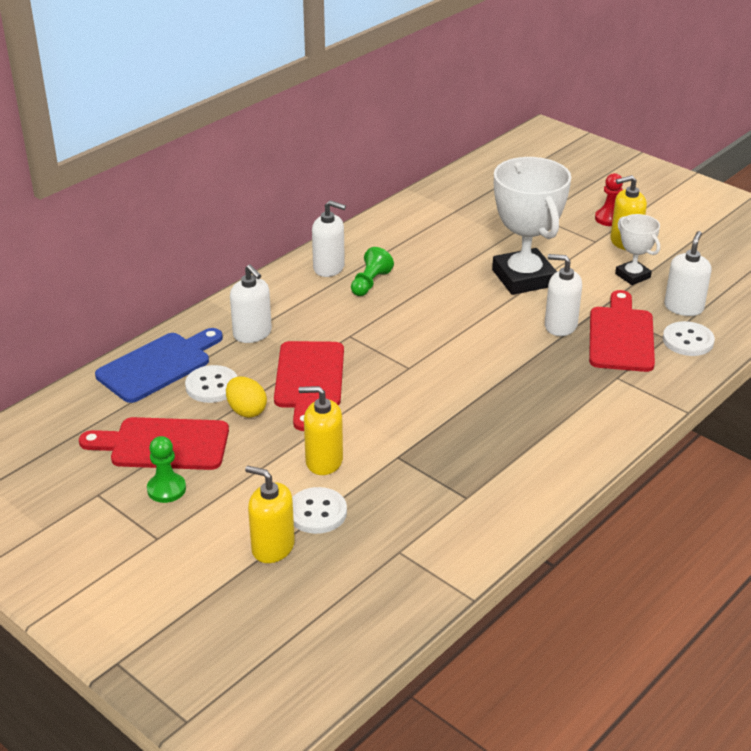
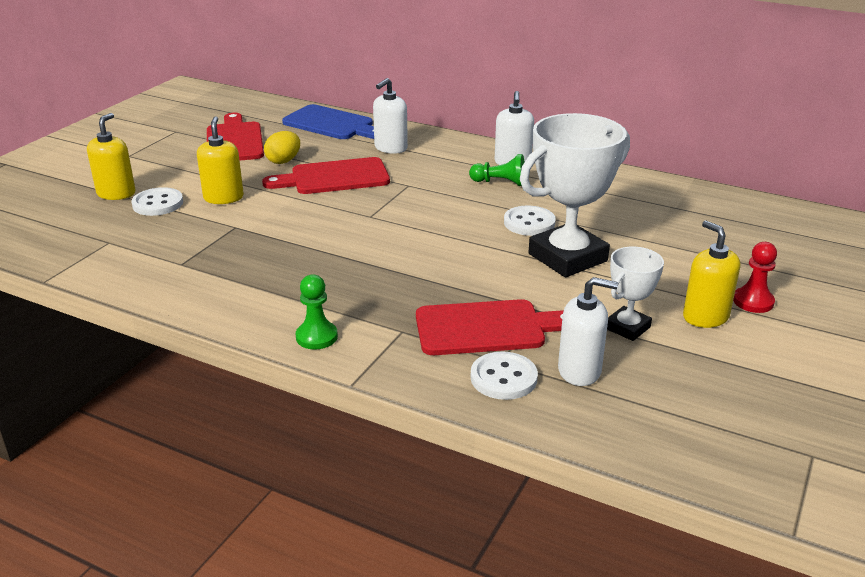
camera: 75 degrees right, 5 degrees down
(166, 489) = (182, 150): green pawn -> green pawn (316, 337)
(212, 386) = (312, 145): white button -> white button (529, 223)
(560, 326) = (485, 287): white soap dispenser -> none

